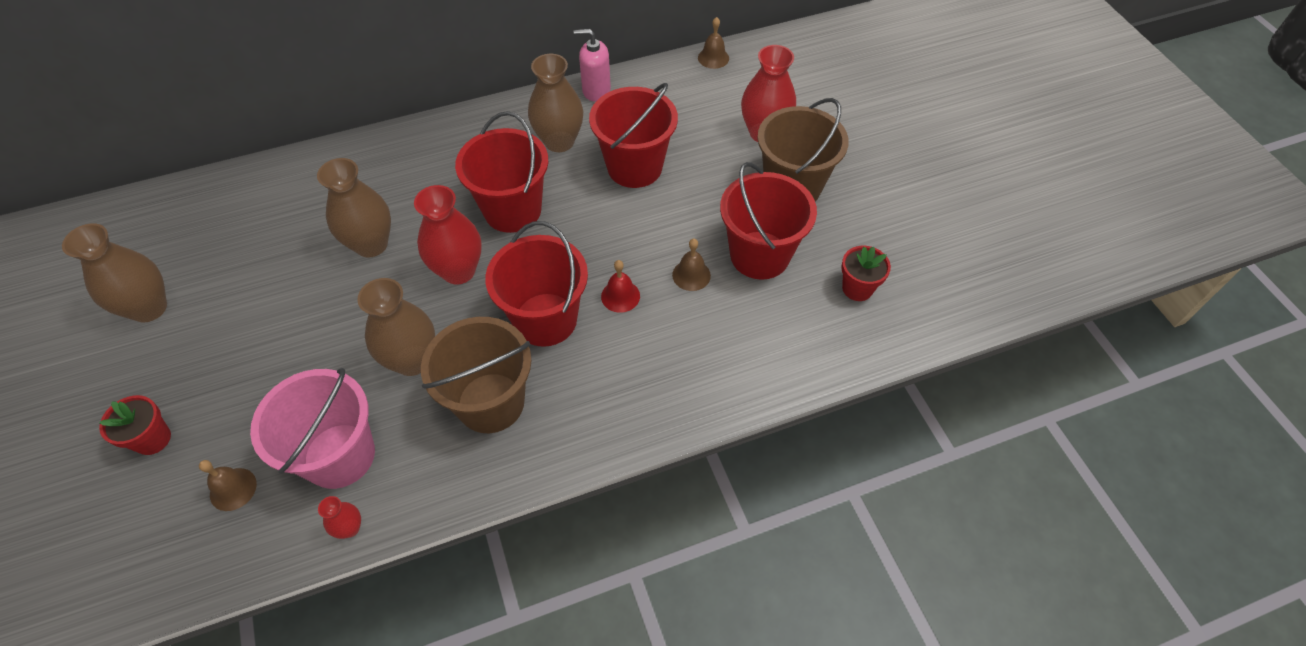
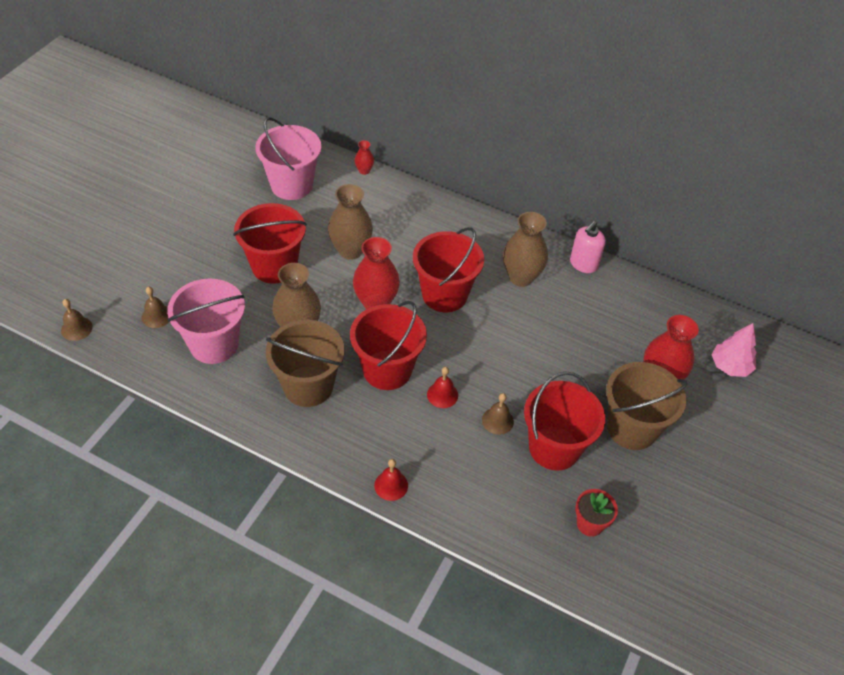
camera: 45 degrees right, 5 degrees down
(149, 308) = (218, 195): brown vase -> none
(153, 439) = (153, 261): red flower pot -> none
(226, 233) = (291, 185): none -> pink bucket
(350, 528) = (179, 382): red vase -> red vase (364, 171)
(596, 90) = (583, 264): pink soap dispenser -> pink soap dispenser turned 105 degrees counterclockwise
(634, 167) = (546, 330): red bucket -> red bucket (274, 266)
(677, 414) = (391, 485): none -> red bell
(713, 58) = (690, 304): brown bell -> brown bell (76, 328)
(796, 81) = (730, 366): none -> pink tree

